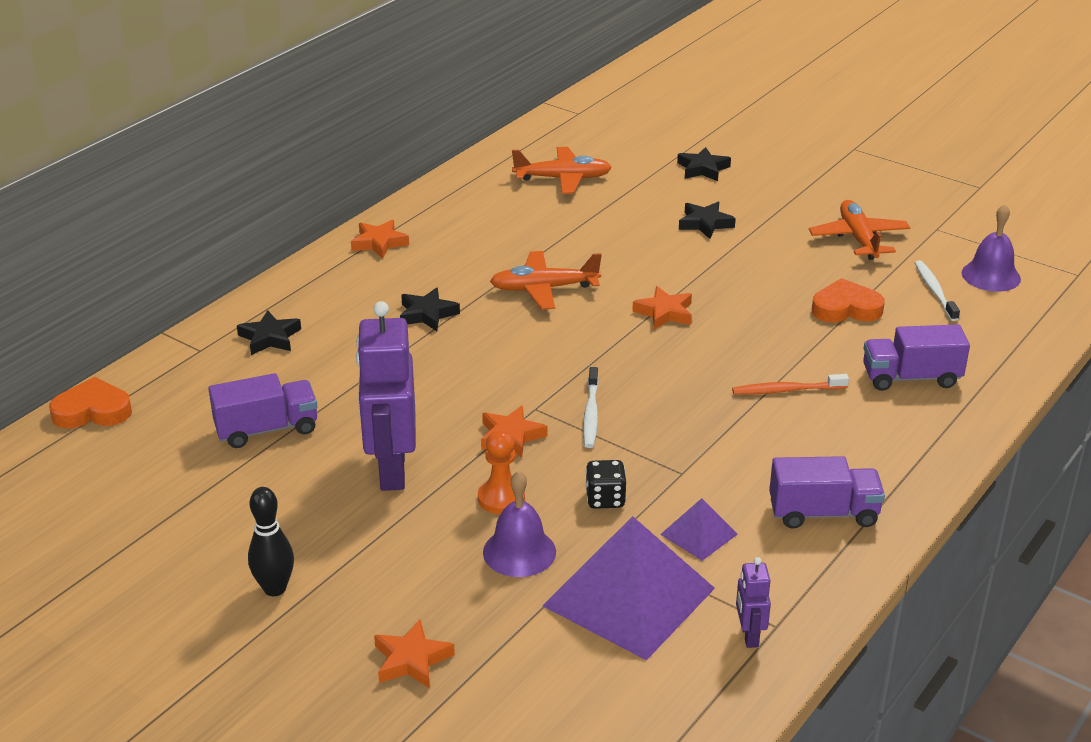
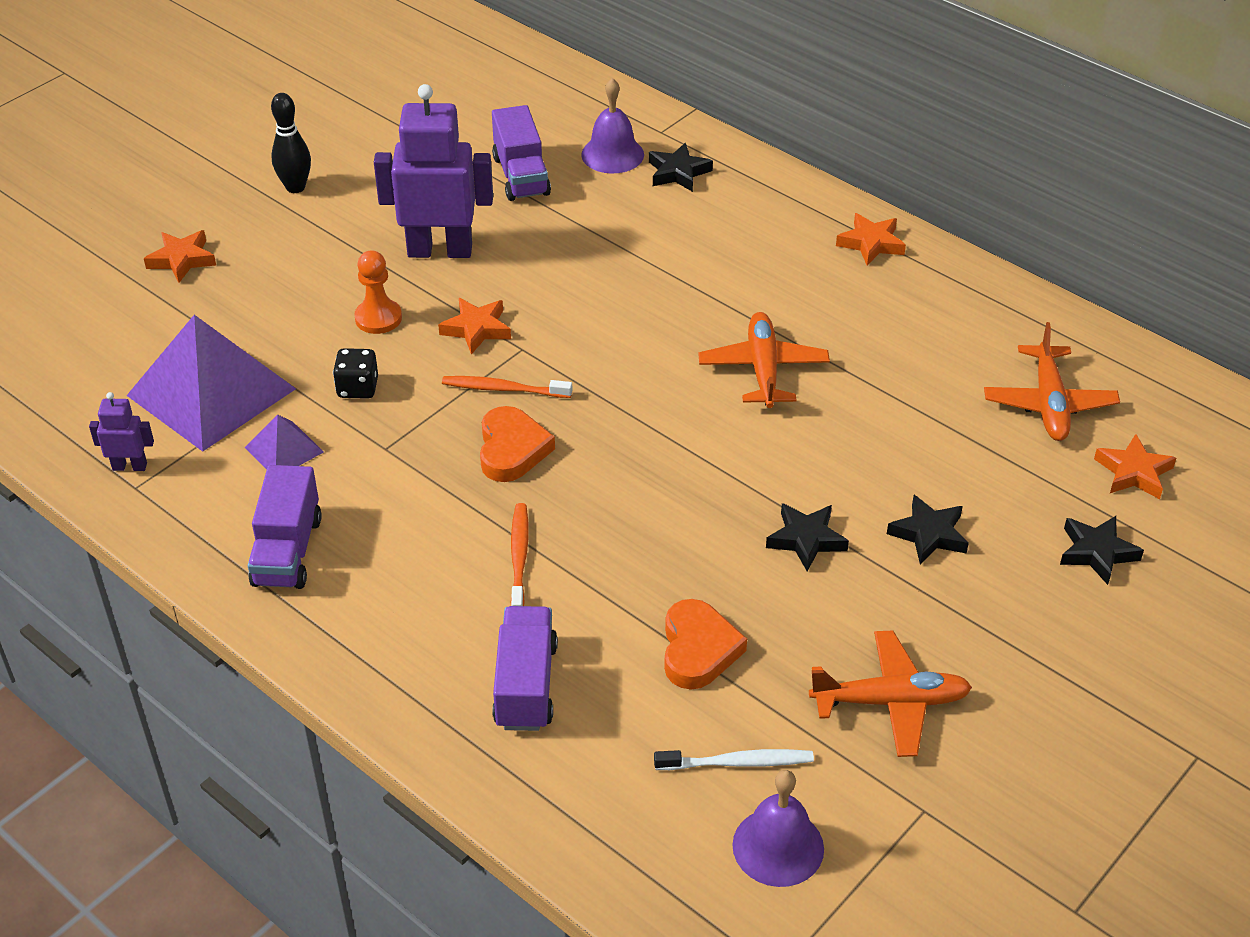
camera: 95 degrees right, 10 degrees up
(92, 411) = (569, 80): orange heart -> orange heart (512, 449)
(427, 314) = (714, 277): black star -> black star (806, 539)
(519, 552) = (297, 326): purple bell -> purple bell (612, 154)
(591, 414) = (503, 389): white toothbrush -> orange toothbrush
(664, 313) = (702, 468): orange star -> orange star (1133, 472)

